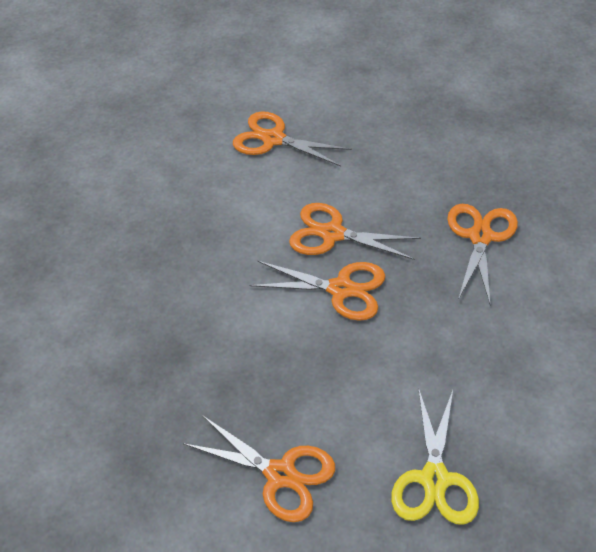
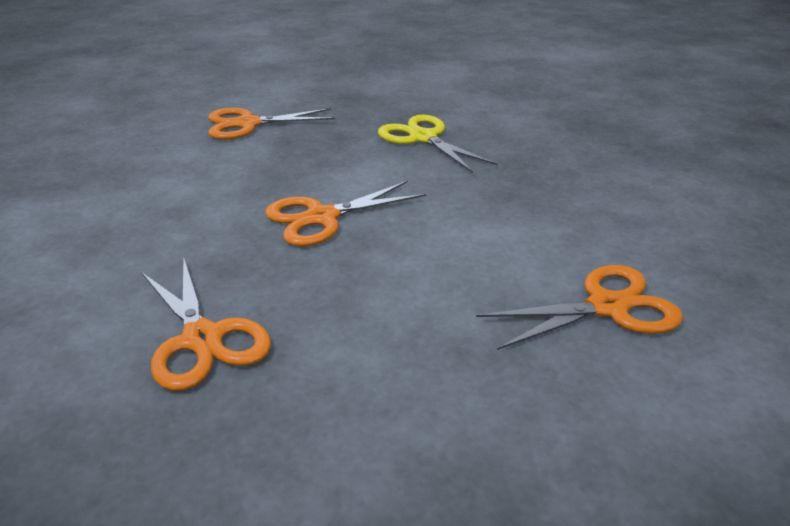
camera: 135 degrees right, 15 degrees down
(332, 234) = (390, 252): orange scissors -> none
(434, 480) = (125, 160): yellow scissors -> yellow scissors (423, 138)

